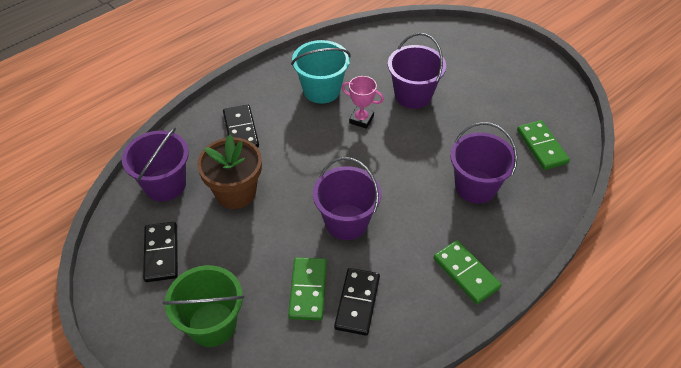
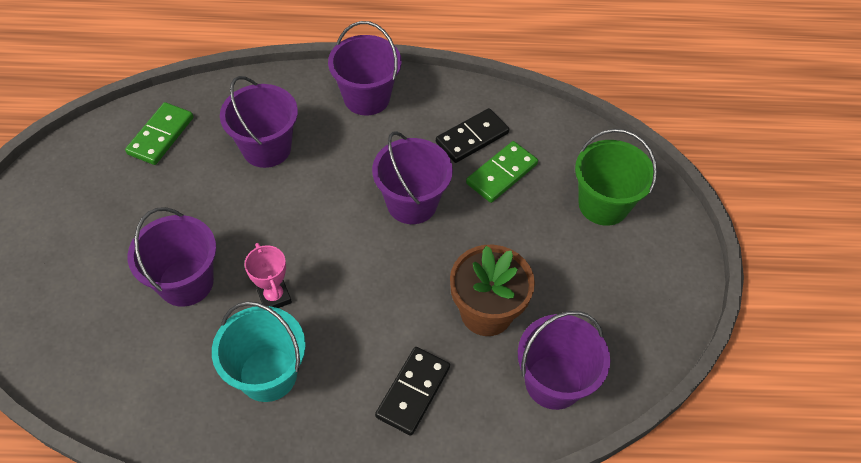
camera: 140 degrees left, 5 degrees up
(161, 253) = (608, 301): black domino -> none
(466, 273) = (367, 97): green domino -> purple bucket

